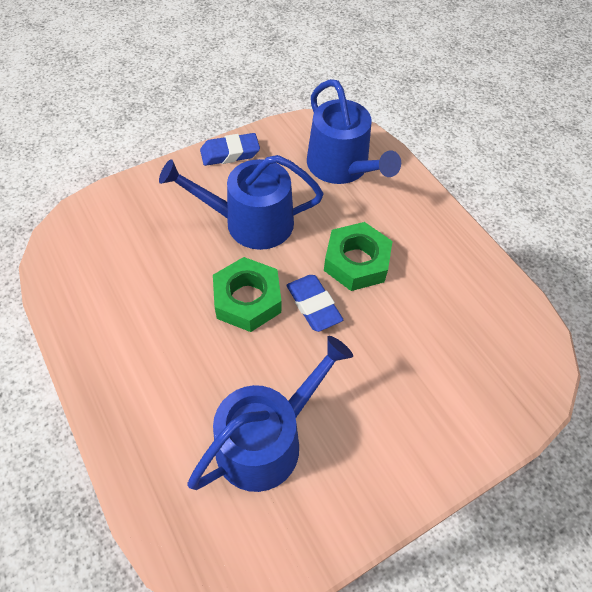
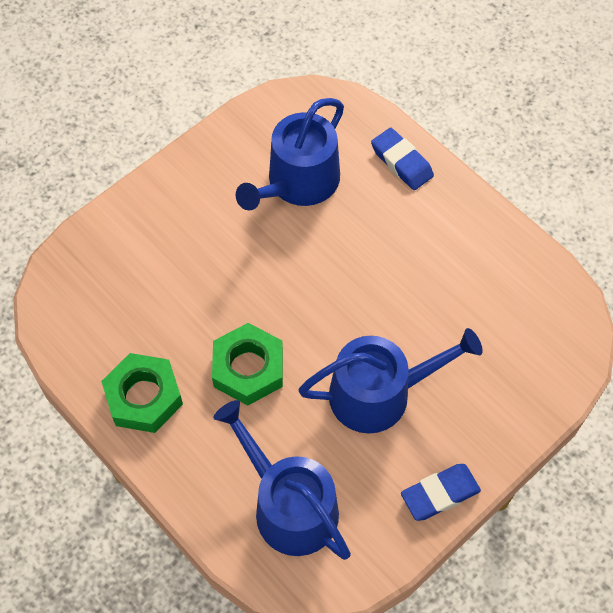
camera: 170 degrees right, 5 degrees up
(247, 299) = (353, 300): green nut -> green nut (144, 397)
(313, 305) = (284, 308): blue eraser -> blue eraser (401, 162)

